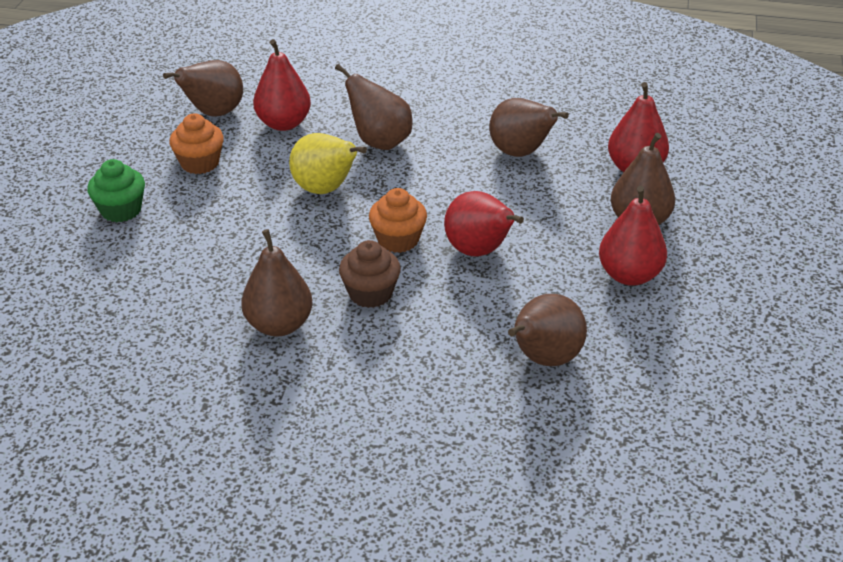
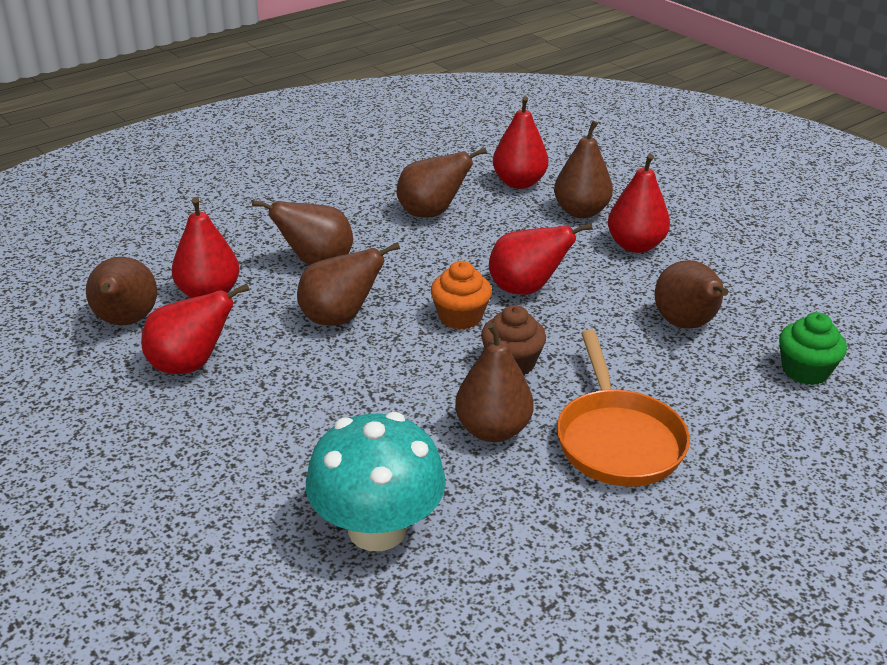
camera: 50 degrees left, 5 degrees down
(121, 210) = (188, 446): green cupcake -> green cupcake (805, 371)
(121, 328) = (377, 529): none -> turquoise mushroom
(200, 163) = (190, 365): orange cupcake -> red pear
(325, 189) = (339, 318): yellow pear -> brown pear
(337, 392) = (617, 440): none -> orange pan

